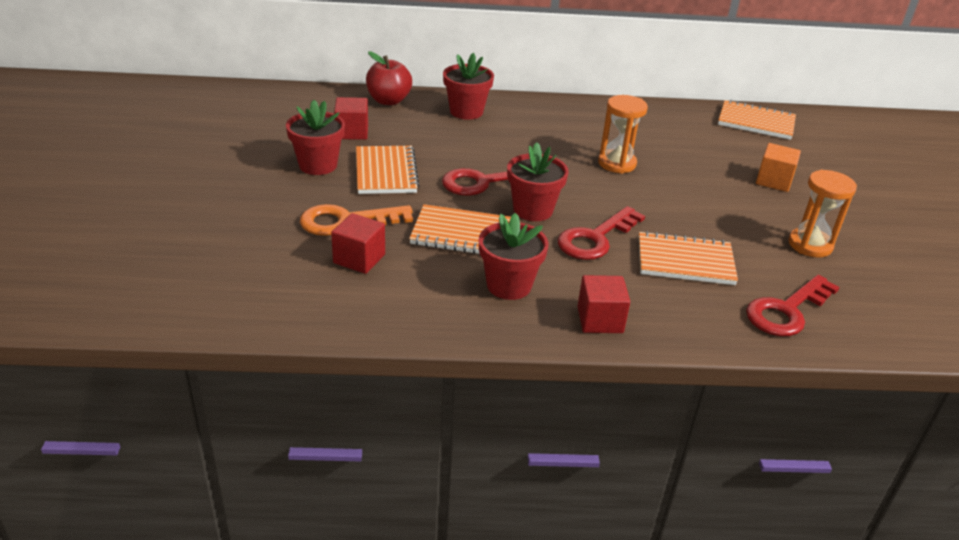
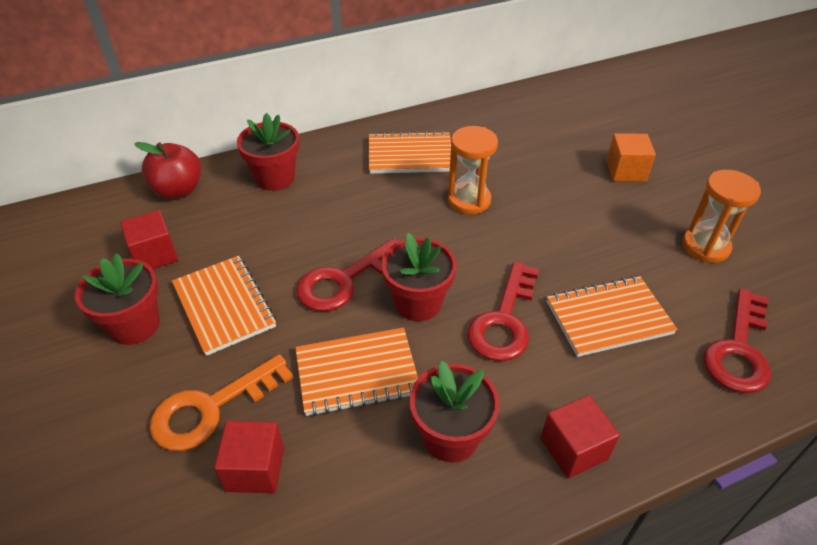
camera: 20 degrees left, 10 degrees up
(756, 122) = (567, 99): orange notebook -> orange notebook (410, 155)

